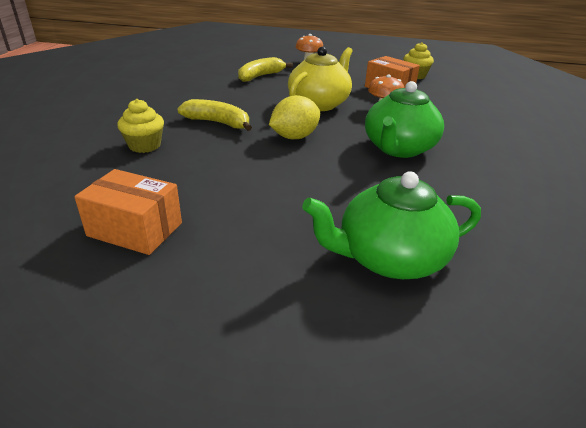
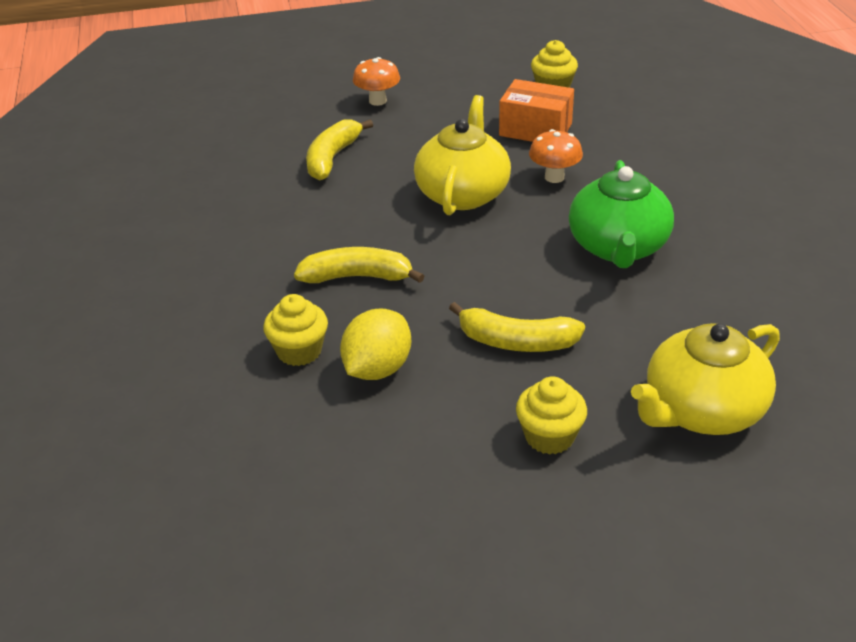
camera: 20 degrees left, 5 degrees up
(135, 229) = (416, 474): orange box -> none
(252, 237) = (549, 436): none -> yellow cupcake
(283, 177) = (516, 342): none -> yellow banana
(294, 137) = (478, 269): yellow lemon -> yellow lemon (377, 369)
(389, 258) = (702, 411): green teapot -> yellow teapot

